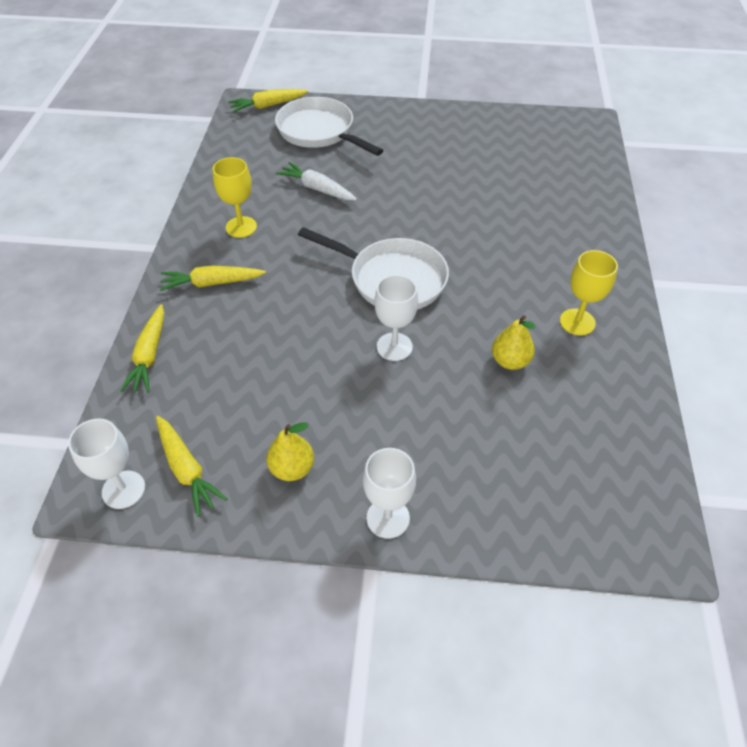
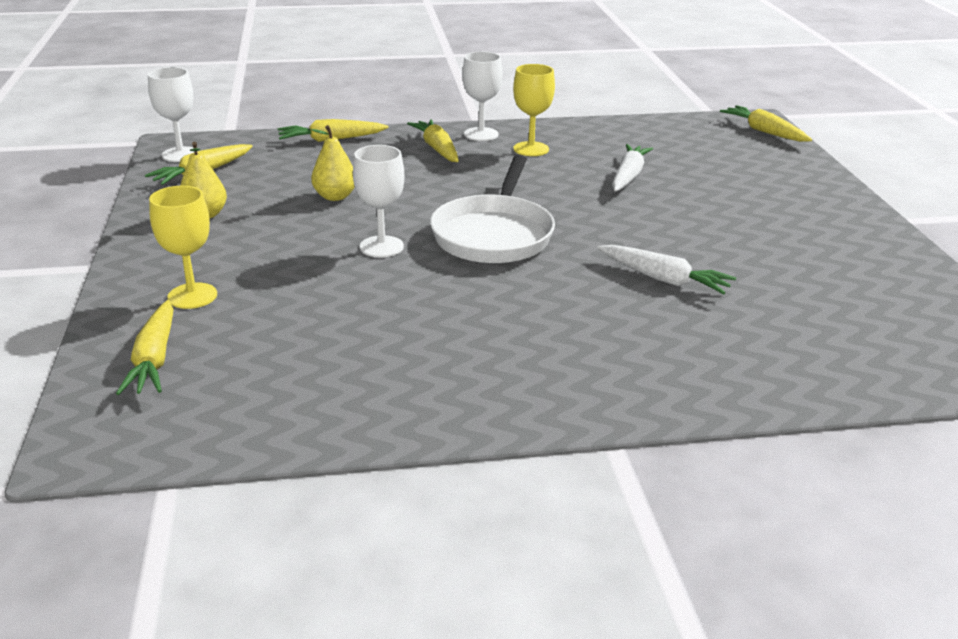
camera: 75 degrees right, 20 degrees down
(319, 132) = (743, 164): white pan -> none
(388, 518) = (145, 266): white goblet -> white goblet (481, 134)
(477, 214) = (663, 279): none -> white carrot
(510, 361) = (382, 321): yellow pear -> yellow pear (335, 196)
(548, 507) = (154, 359): none -> yellow carrot
(577, 322) = (478, 370): yellow goblet -> yellow goblet (192, 296)

